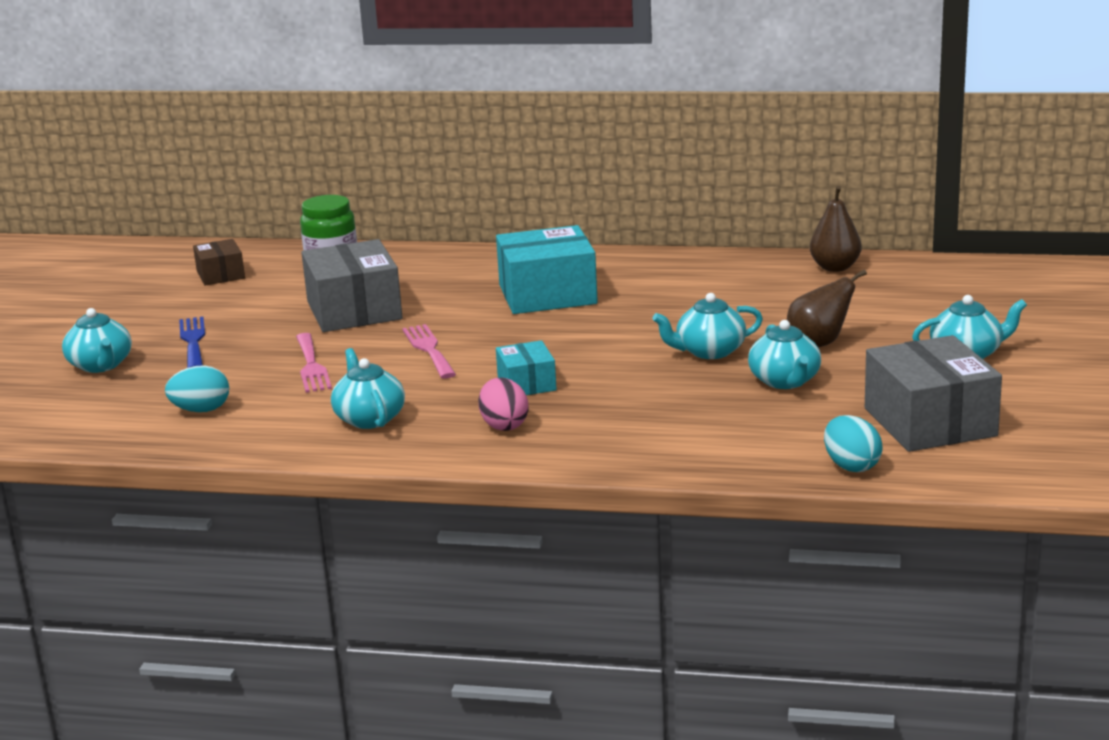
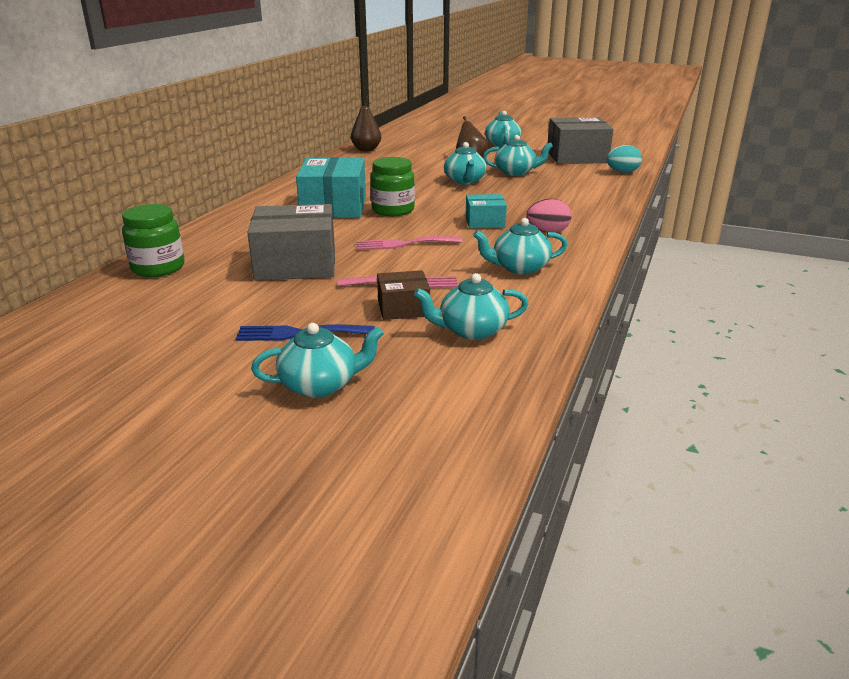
camera: 80 degrees left, 5 degrees up
(201, 410) = (471, 330): turquoise egg -> turquoise teapot
(220, 275) = (124, 318): brown box -> brown box (403, 308)
(550, 327) = (393, 210): none -> green jar

